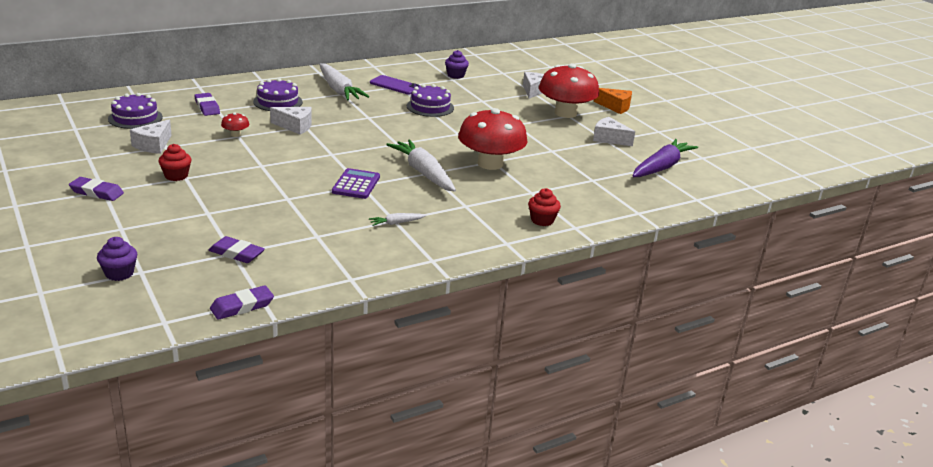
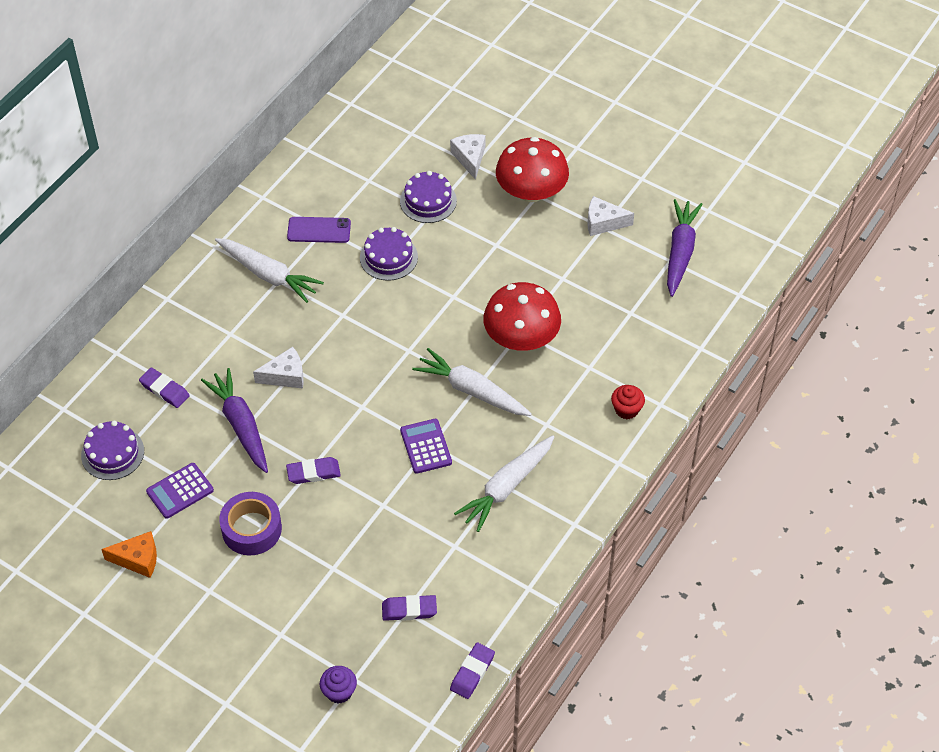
camera: 25 degrees left, 25 degrees up
(97, 192) = (205, 597): purple eraser -> purple eraser (313, 472)
(153, 145) = (180, 491): white cheese -> purple calculator
(176, 176) = (251, 529): red cupcake -> purple tape
(235, 134) = (241, 425): red mushroom -> purple carrot
(278, 102) = (226, 337): purple cake -> purple cake (428, 201)
(396, 223) = (506, 487): white carrot -> white carrot, size x2.24
(456, 75) = (366, 169): purple cupcake -> none
(615, 107) = (572, 148): orange cheese -> orange cheese (138, 559)

